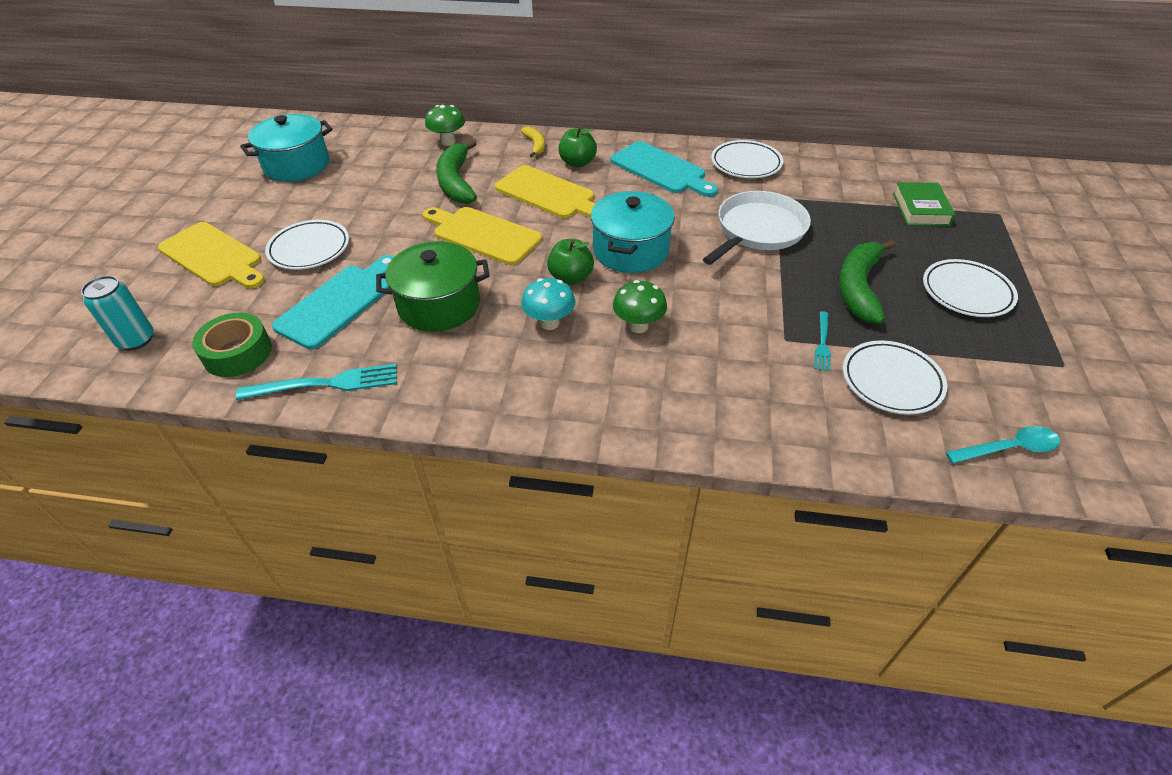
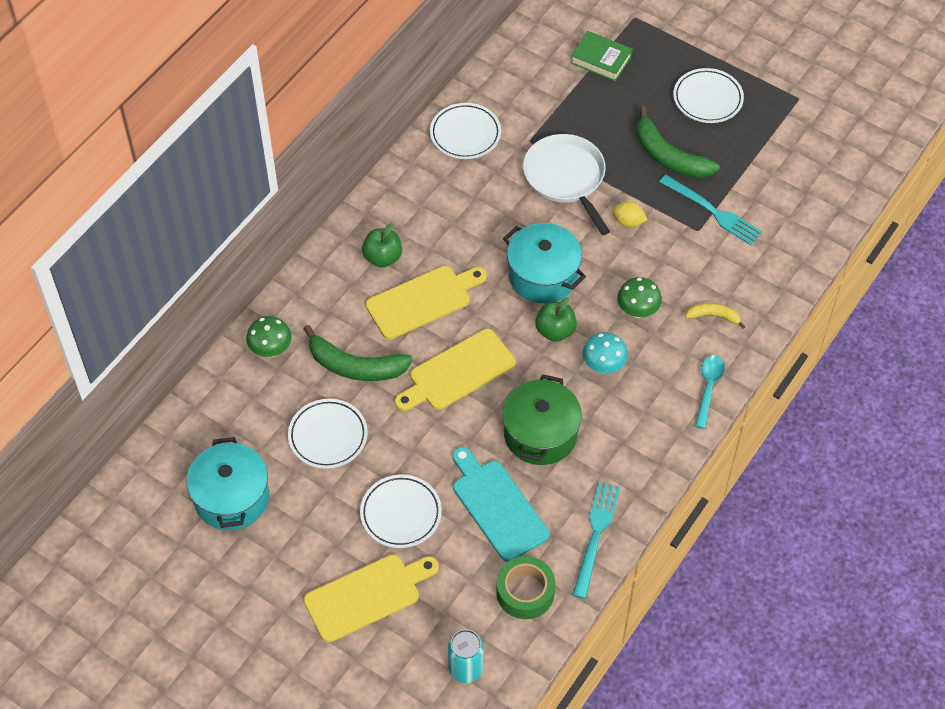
camera: 65 degrees left, 10 degrees up
(535, 145) = (327, 279): yellow banana -> yellow banana (713, 316)
(661, 170) = (435, 200): turquoise cutting board -> none
(746, 285) = (628, 222): none -> yellow lemon
(822, 343) = (713, 211): turquoise fork -> turquoise fork, size x1.77
(891, 381) = (766, 195): white plate -> white plate (328, 436)
(1009, 448) = (845, 173): turquoise spoon -> turquoise spoon (708, 387)

